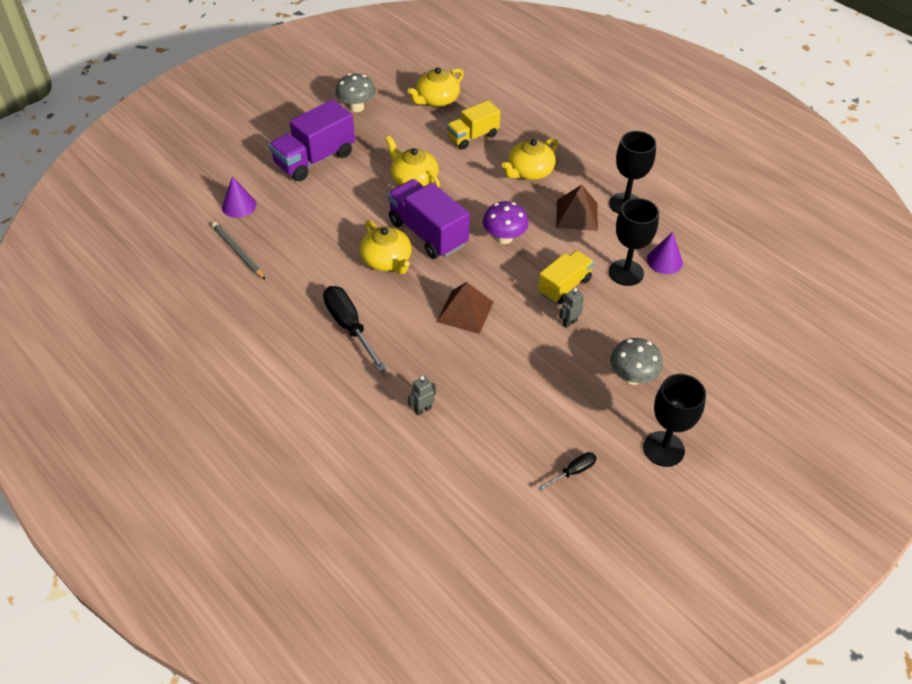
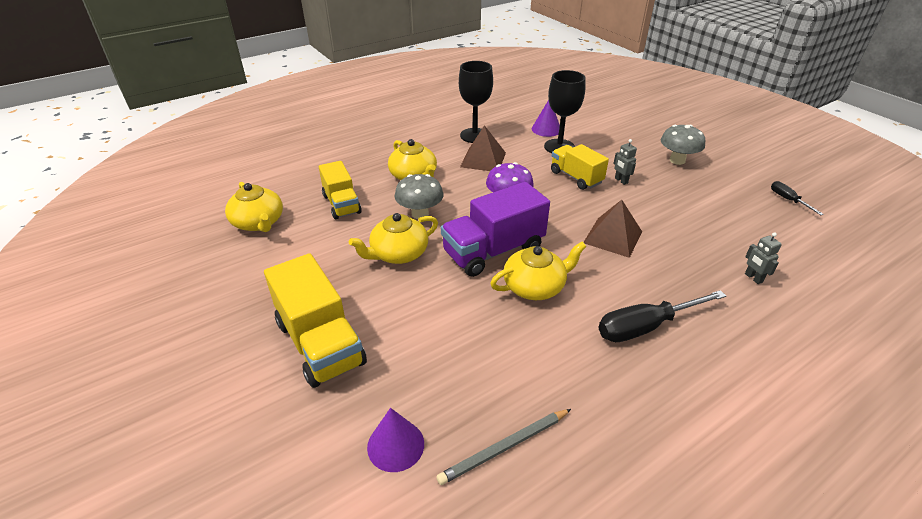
camera: 80 degrees left, 10 degrees down
(315, 159) = (320, 343): purple truck -> yellow truck
(356, 107) = (228, 292): grey mushroom -> grey mushroom (420, 214)
(663, 449) = (746, 158): black goblet -> none

